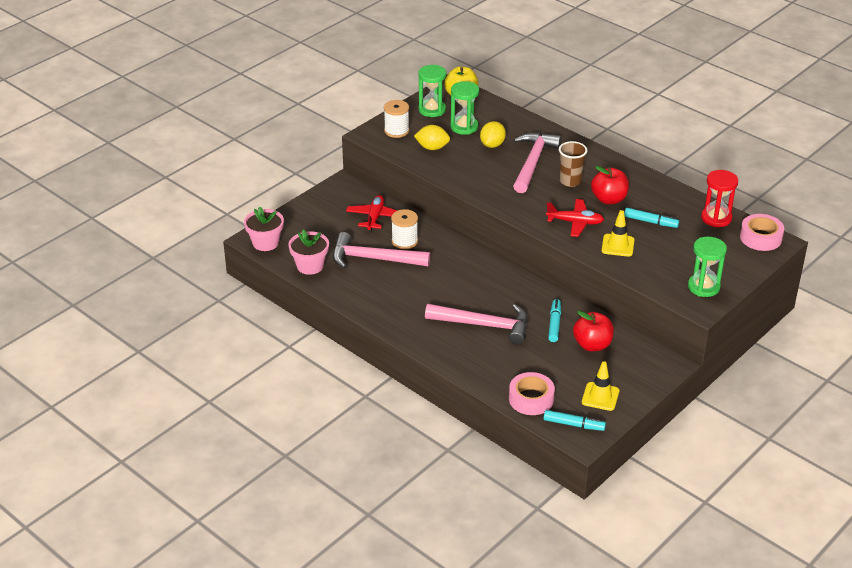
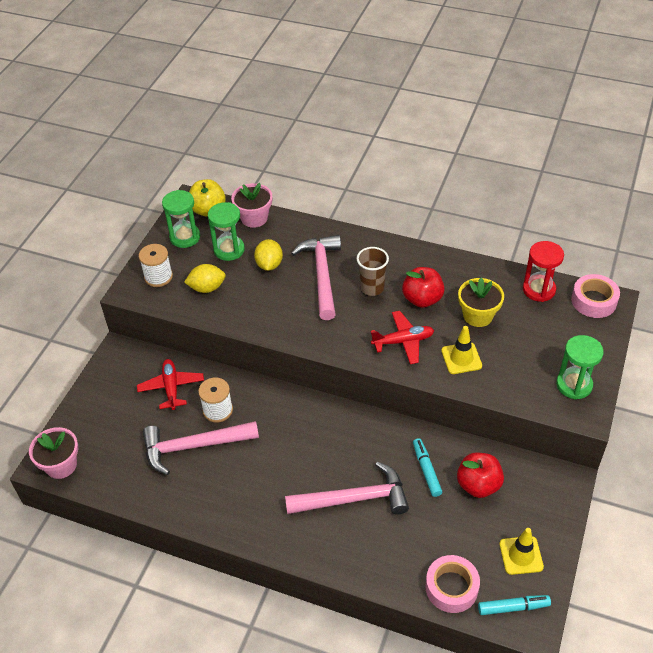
camera: 20 degrees left, 10 degrees up
(310, 266) = (126, 481): pink flower pot -> pink flower pot (254, 218)
(650, 222) = (478, 315): turquoise marker -> yellow flower pot

